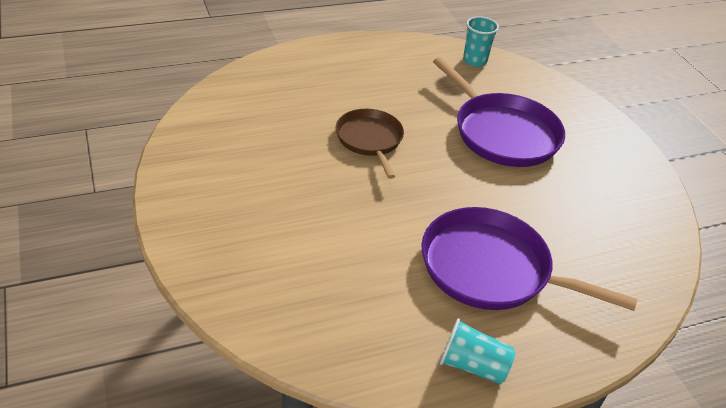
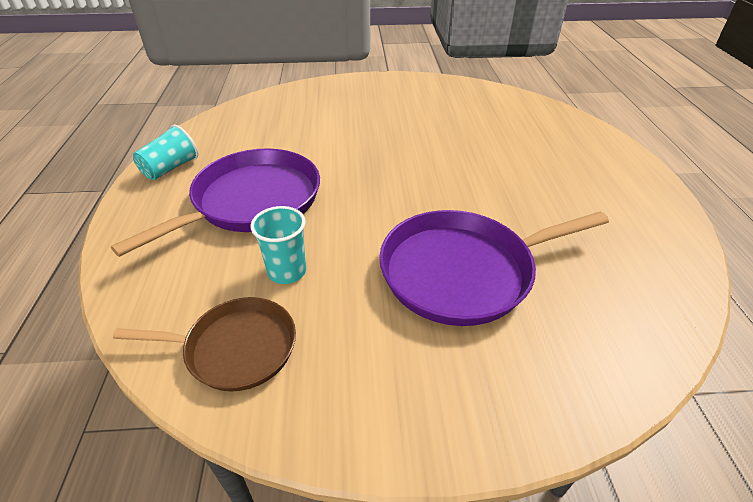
camera: 110 degrees right, 0 degrees up
(370, 140) = (457, 167): brown pan -> brown pan (235, 348)
(475, 60) = (657, 294): turquoise cup -> turquoise cup (287, 271)

